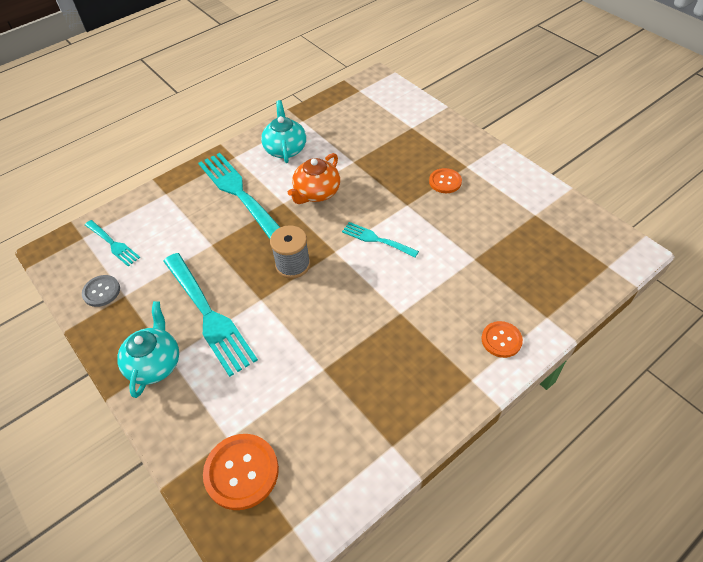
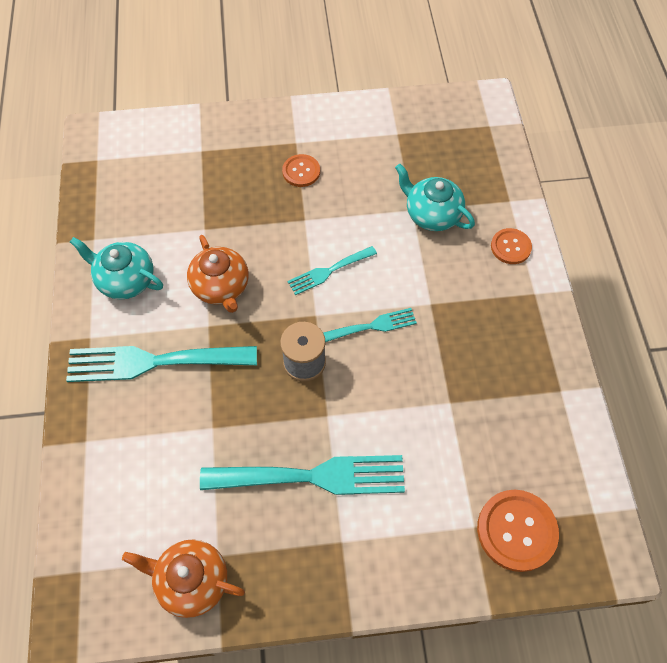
camera: 60 degrees left, 10 degrees up
(101, 291) = (191, 581): grey button -> orange teapot
(113, 244) = (123, 538): turquoise fork -> turquoise fork (372, 326)
(155, 363) = (339, 560): turquoise teapot -> turquoise teapot (431, 214)

